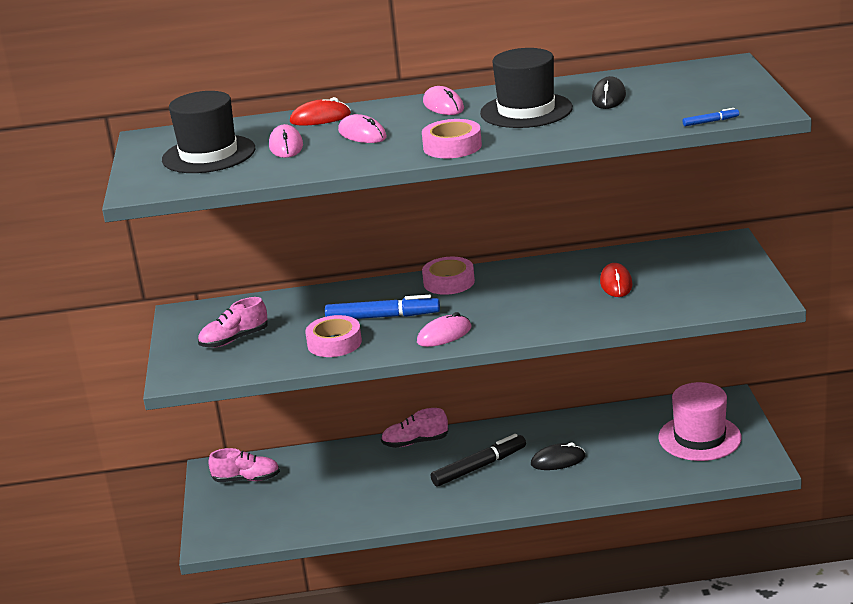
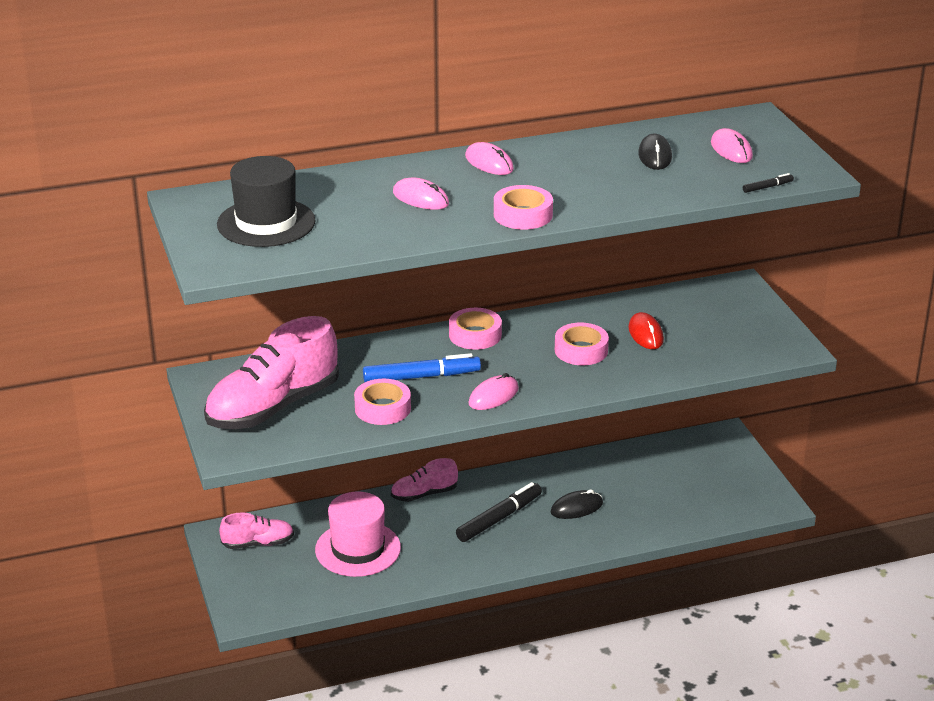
camera: 15 degrees left, 5 degrees up
(234, 339) = (273, 407): pink shoe -> pink shoe, size x2.00
(286, 146) = (345, 212): pink mouse -> pink mouse (731, 150)
(320, 118) = (365, 177): red mouse -> none
(526, 111) = (578, 171): black hat -> none
(546, 297) = (581, 350): none -> pink tape
(699, 438) = (708, 477): pink hat -> pink hat (358, 549)
(710, 122) = (767, 187): blue marker -> black marker

